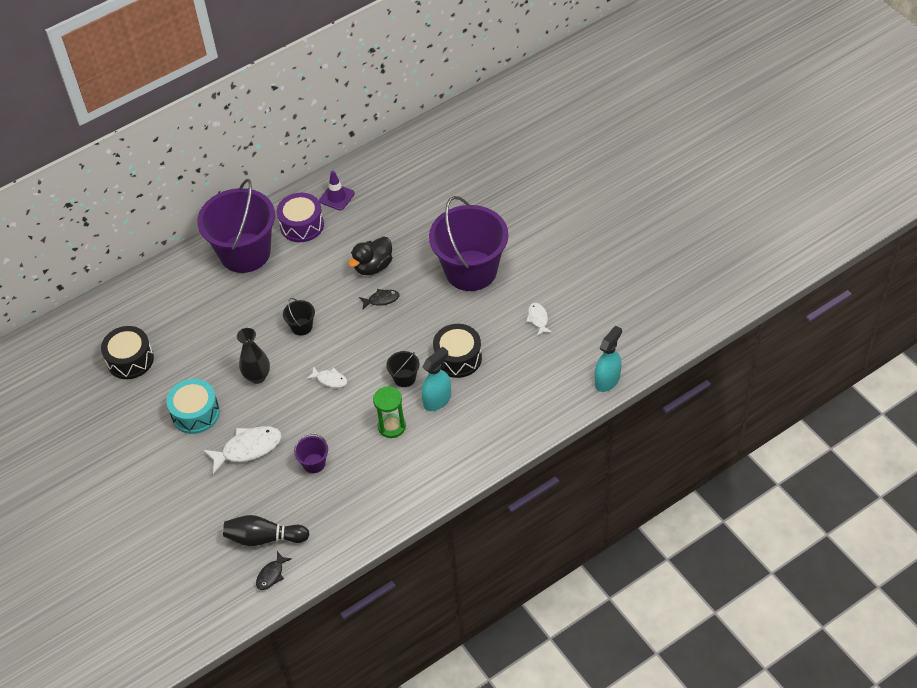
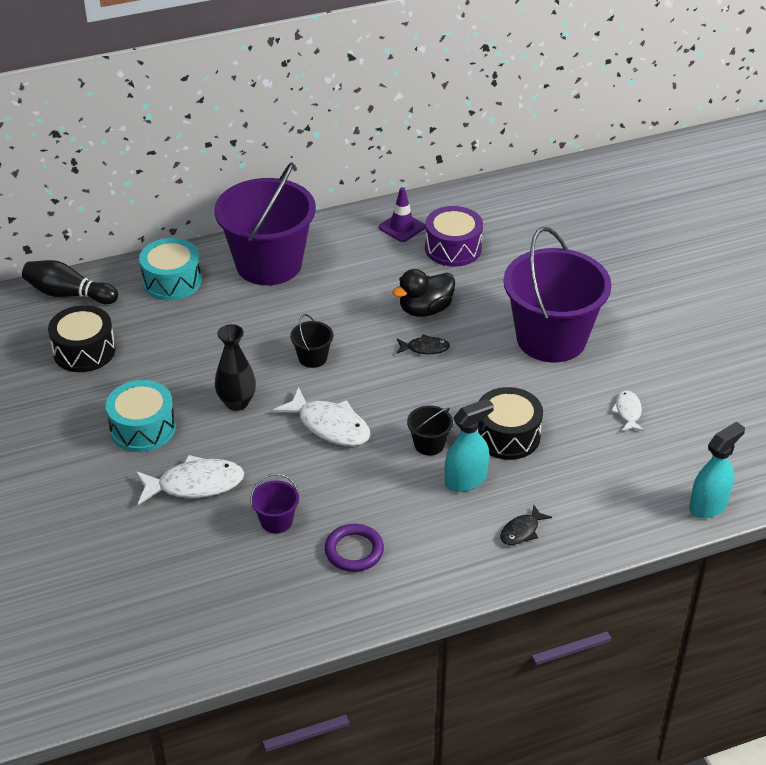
camera: 10 degrees right, 10 degrees down
(176, 285) = (172, 281): none -> turquoise drum
(264, 538) = (178, 599): black bowling pin -> black bowling pin (69, 294)
(271, 575) = (172, 650): black fish -> black fish (521, 531)
(302, 225) = (349, 248): purple drum -> purple drum (453, 248)
(330, 380) = (329, 426): white fish -> white fish, size x1.83
(374, 473) = (354, 551): none -> purple ring
(391, 426) = (395, 499): green hourglass -> none

